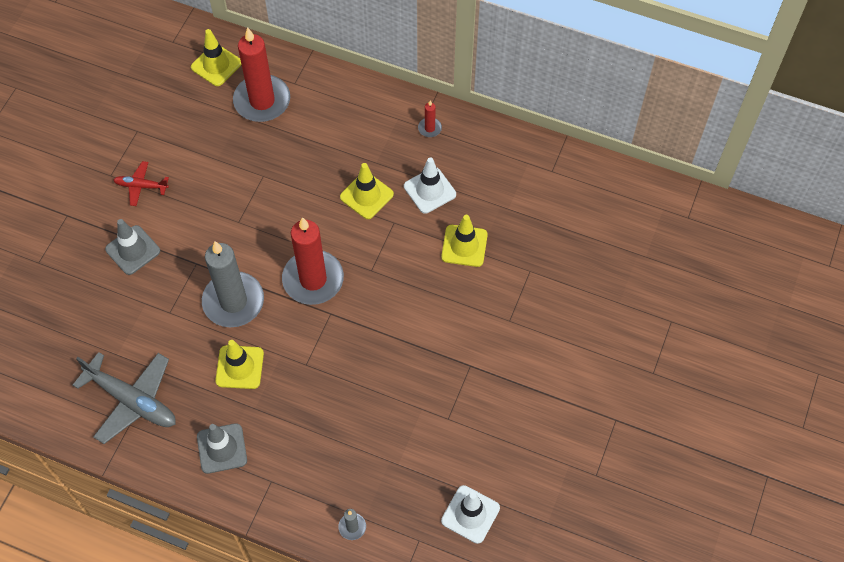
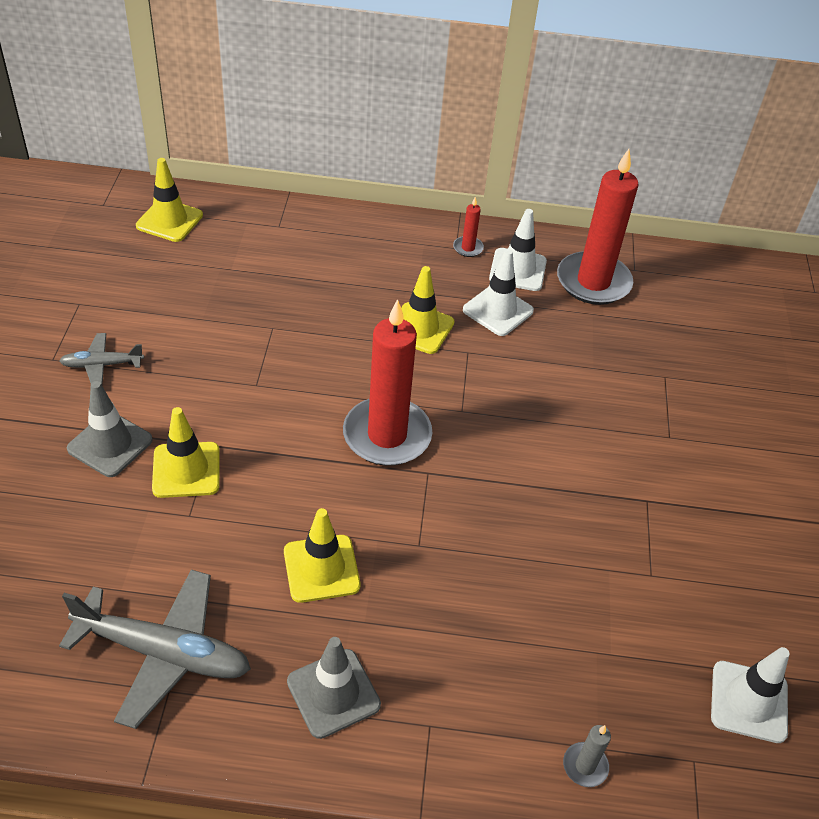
camera: 20 degrees left, 15 degrees down
(141, 186) = (102, 365): red plane -> grey plane
(233, 301) = (282, 483): grey candle -> none
(262, 101) = (243, 249): red candle -> red candle (593, 282)
(460, 155) = (517, 270): none -> white traffic cone
(464, 246) = (570, 363): yellow traffic cone -> yellow traffic cone (186, 470)

